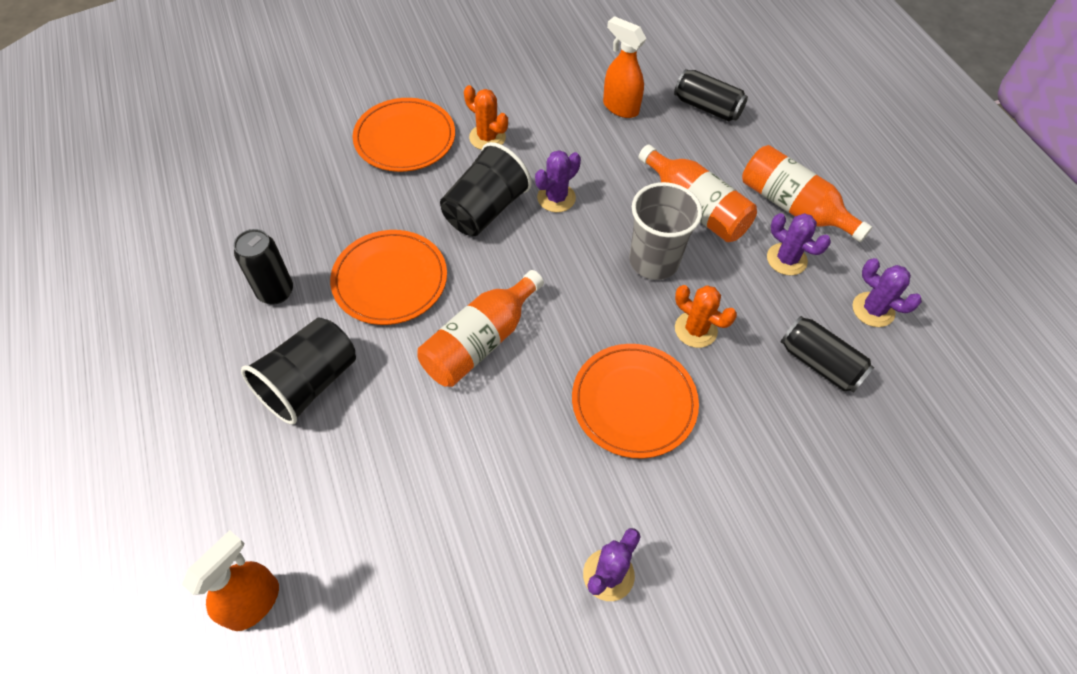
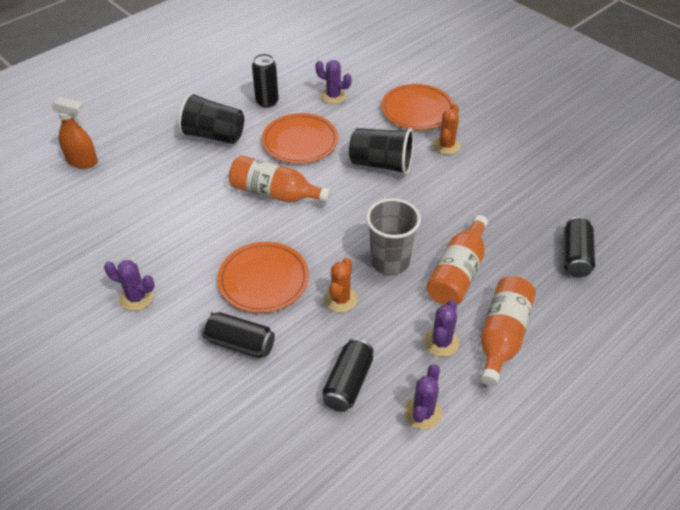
camera: 70 degrees right, 10 degrees down
(556, 198) = (415, 195): purple cactus -> purple cactus (333, 96)
(620, 107) = (531, 204): orange spray bottle -> none
(731, 460) = (240, 343): none -> black can

